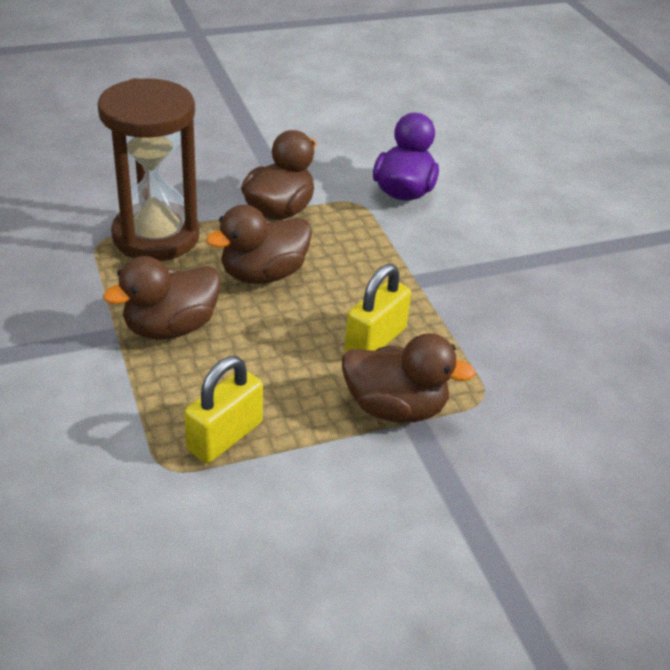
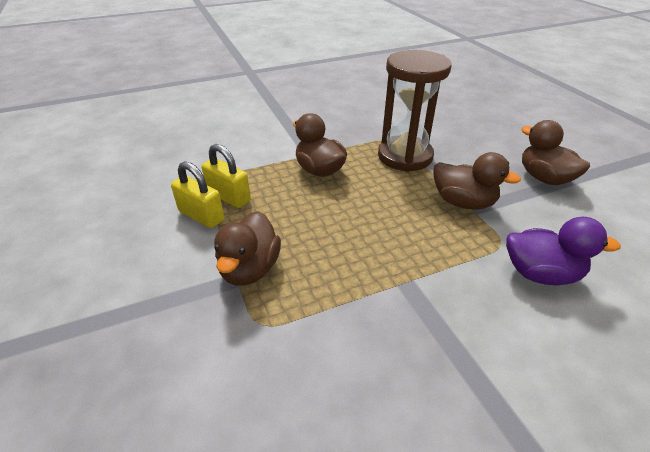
camera: 90 degrees right, 0 degrees up
(263, 274) = (382, 200): brown duck -> brown duck (544, 178)
(375, 340) = (322, 257): yellow padlock -> yellow padlock (201, 216)

